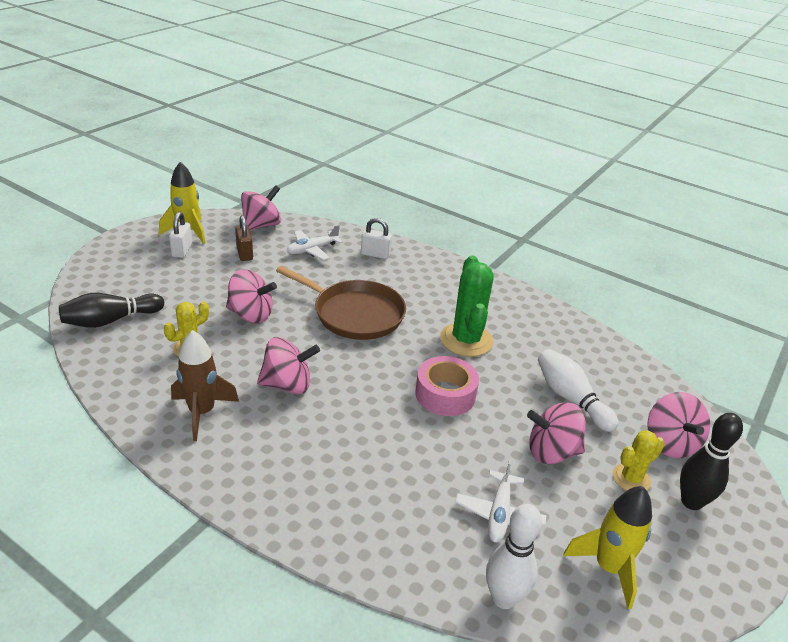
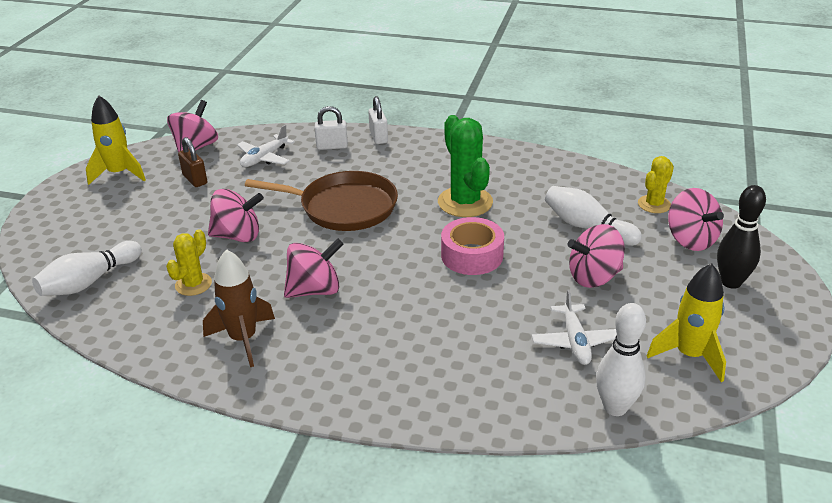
camera: 15 degrees left, 0 degrees up
(111, 320) = (89, 281): black bowling pin -> white bowling pin
(182, 250) = (124, 193): white padlock -> white padlock (378, 137)
(631, 478) = (672, 278): yellow cactus -> yellow cactus (654, 204)

